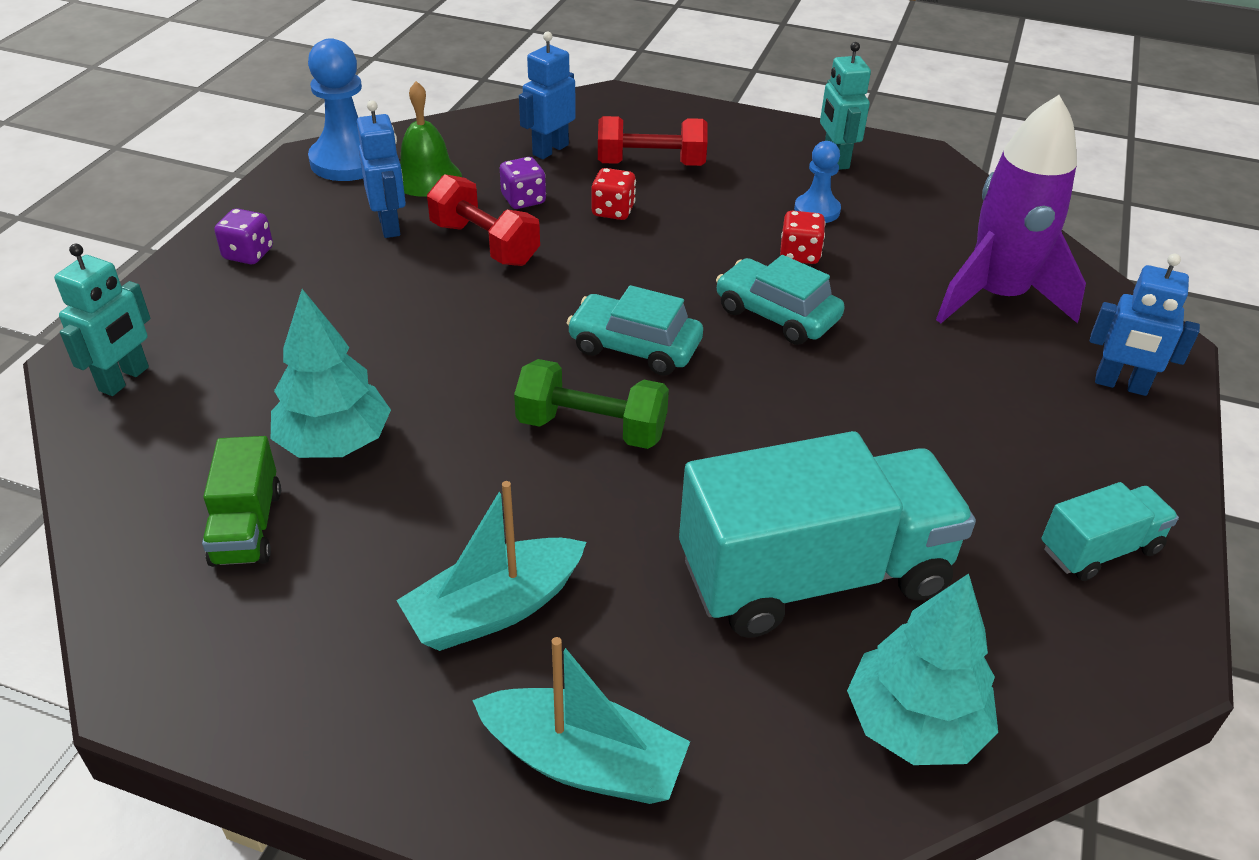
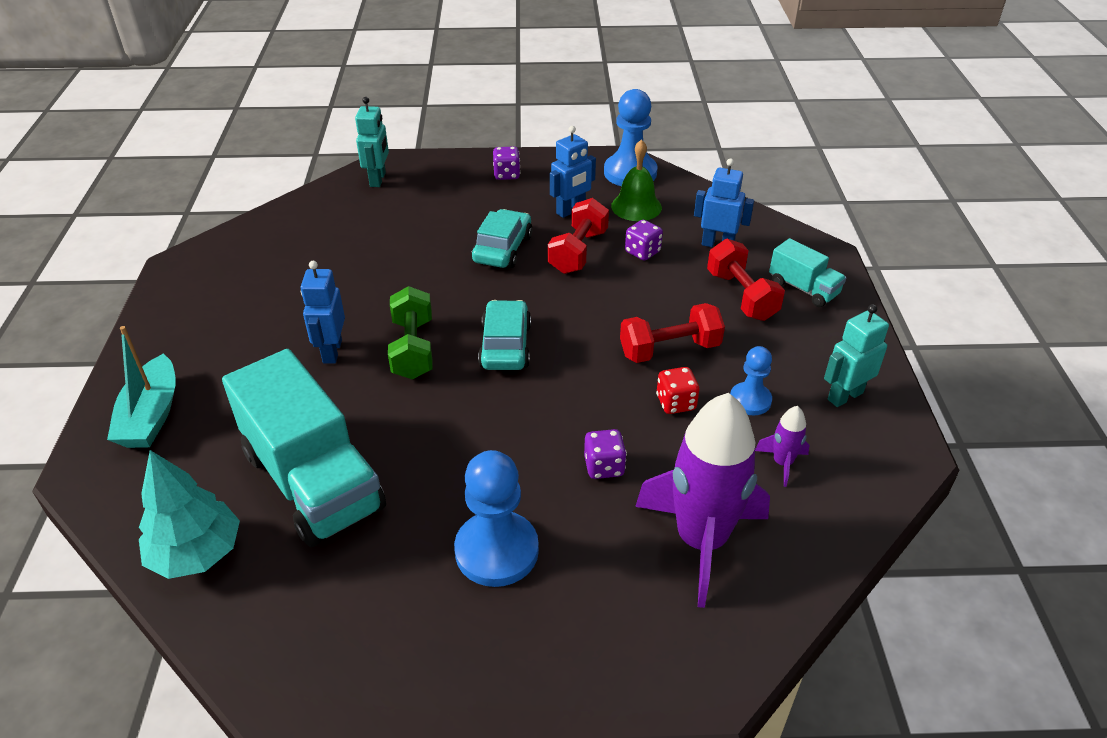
camera: 70 degrees right, 0 degrees up
(124, 379) = (378, 179): turquoise robot -> turquoise robot turned 90 degrees counterclockwise
(247, 527) = (285, 254): green truck -> none
(335, 443) = (358, 259): turquoise tree -> none
(494, 609) = (250, 354): turquoise boat -> none
(613, 211) = (661, 294): red dice -> none
(712, 233) = (669, 350): none -> red dumbbell
(776, 314) = (586, 406): turquoise car -> turquoise car (502, 249)
(876, 327) = (604, 466): none -> purple dice
(911, 221) = (782, 463): none -> purple rocket
(978, 435) = (496, 551): none -> blue pawn
(1099, 549) = (390, 646): turquoise truck -> turquoise truck (803, 289)
(1120, 385) = (617, 649): blue robot -> blue robot (332, 351)

